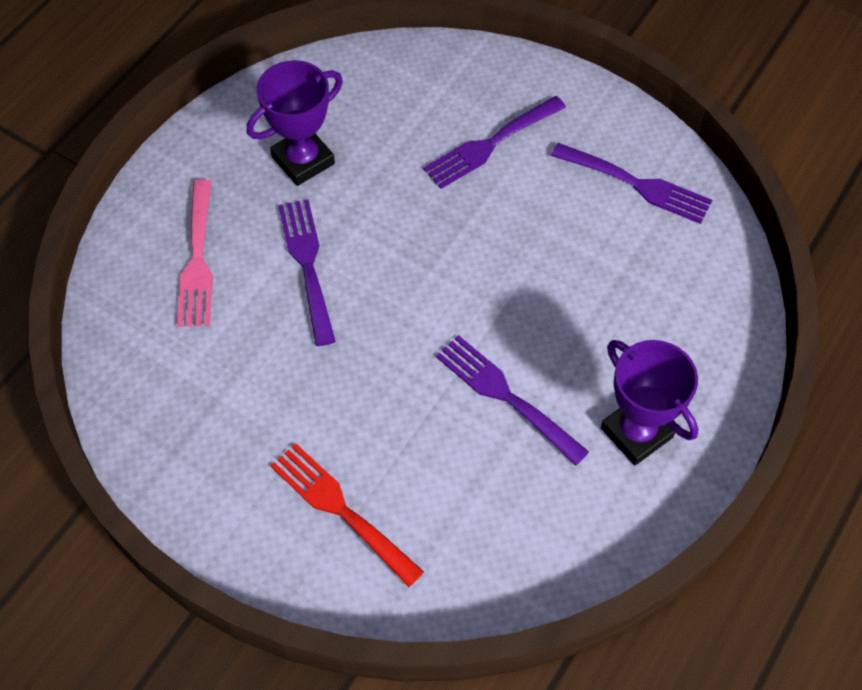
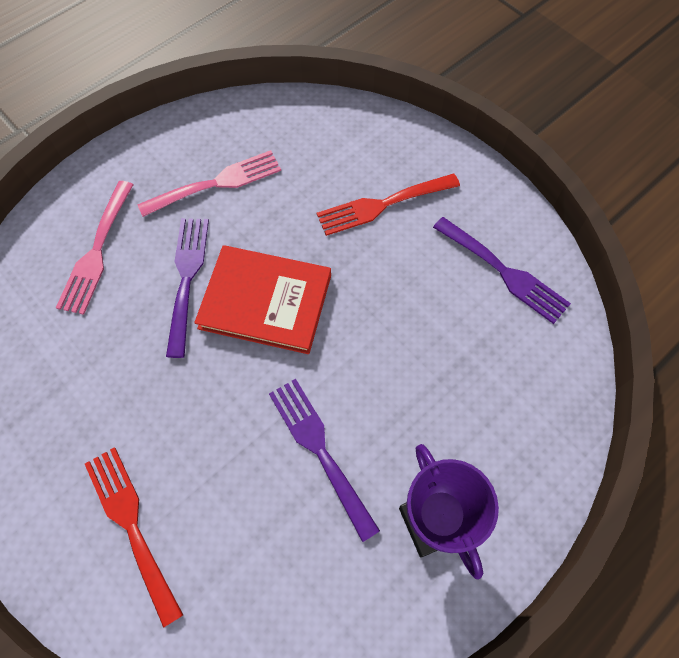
camera: 15 degrees right, 5 degrees up
(303, 160) = (217, 183): purple trophy -> pink fork
(400, 268) = (265, 301): none -> red book
(490, 145) = (382, 205): purple fork -> red fork

